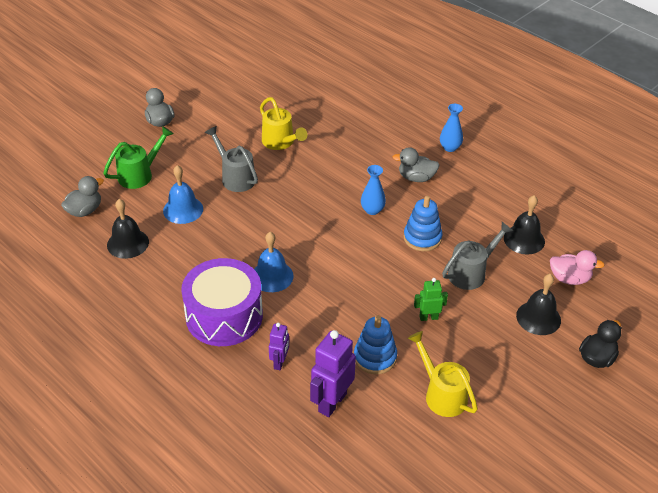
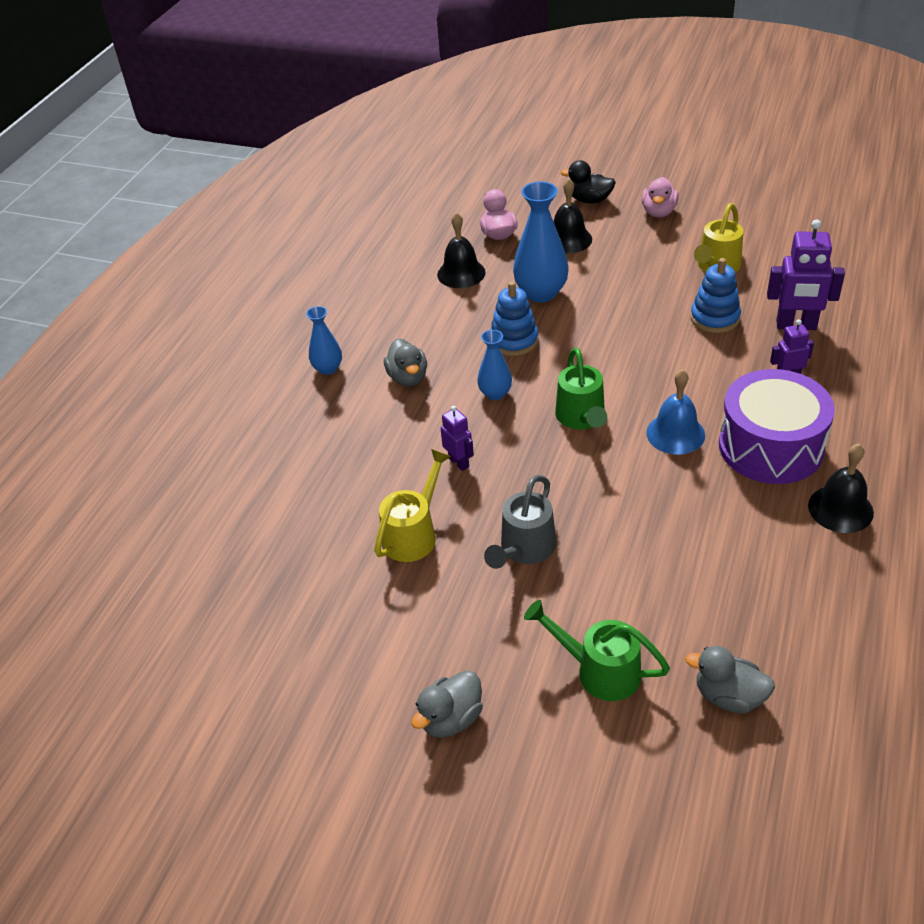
camera: 110 degrees left, 0 degrees up
(128, 243) = (745, 602): black bell -> black bell (840, 509)
(183, 209) = (633, 575): blue bell -> none
(319, 239) = (581, 418): none -> green watering can
(321, 175) = (459, 462): none -> purple robot
(428, 317) = (629, 301): green robot -> none
(471, 272) = (541, 293): grey watering can -> blue vase
(551, 397) = (659, 212): none -> pink duck

